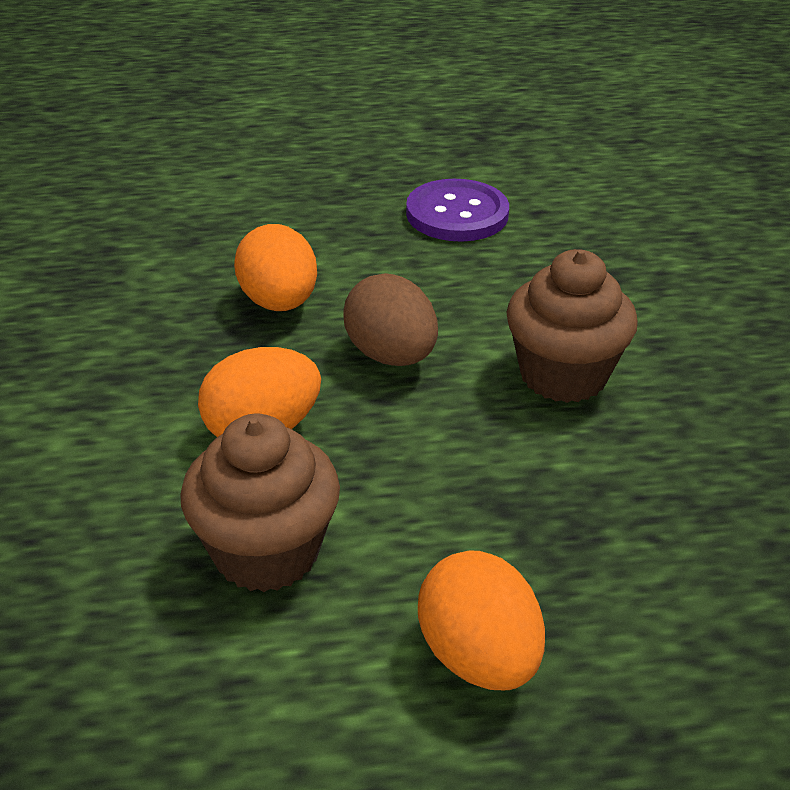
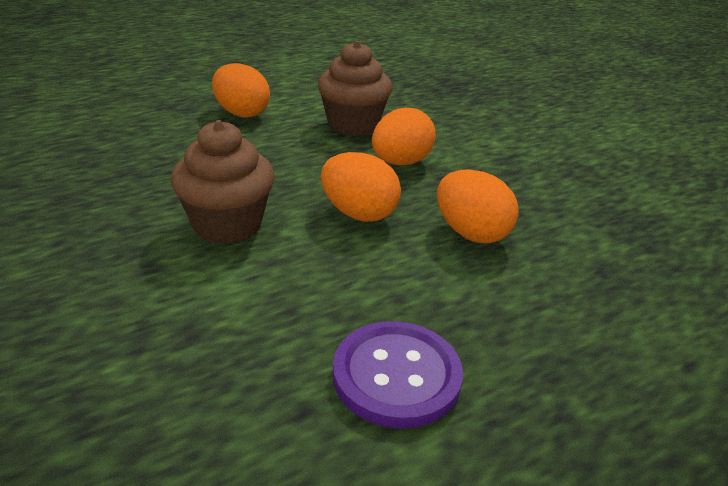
camera: 155 degrees right, 5 degrees down
(391, 355) = (358, 213): brown egg -> orange egg

